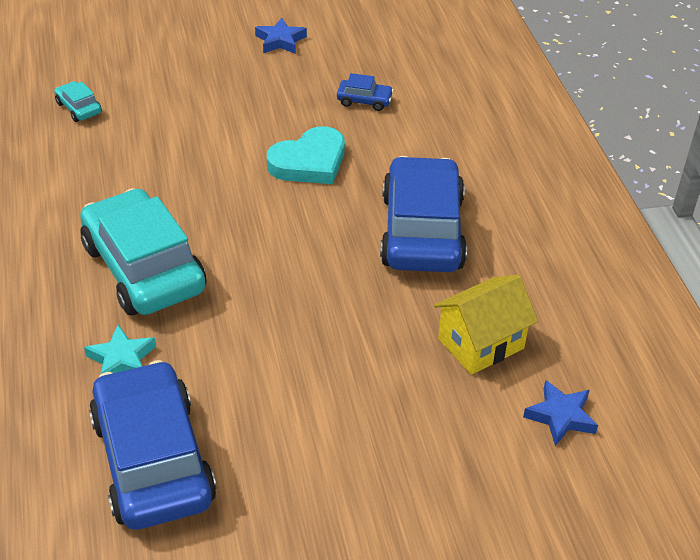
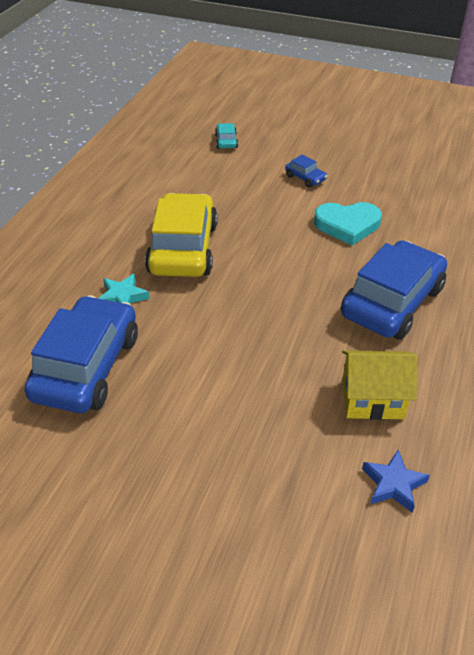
camera: 35 degrees right, 0 degrees up
(144, 268) = (183, 248): turquoise car -> yellow car
(280, 41) = (392, 143): blue star -> none
(364, 101) = (421, 200): blue car -> blue car (305, 178)

